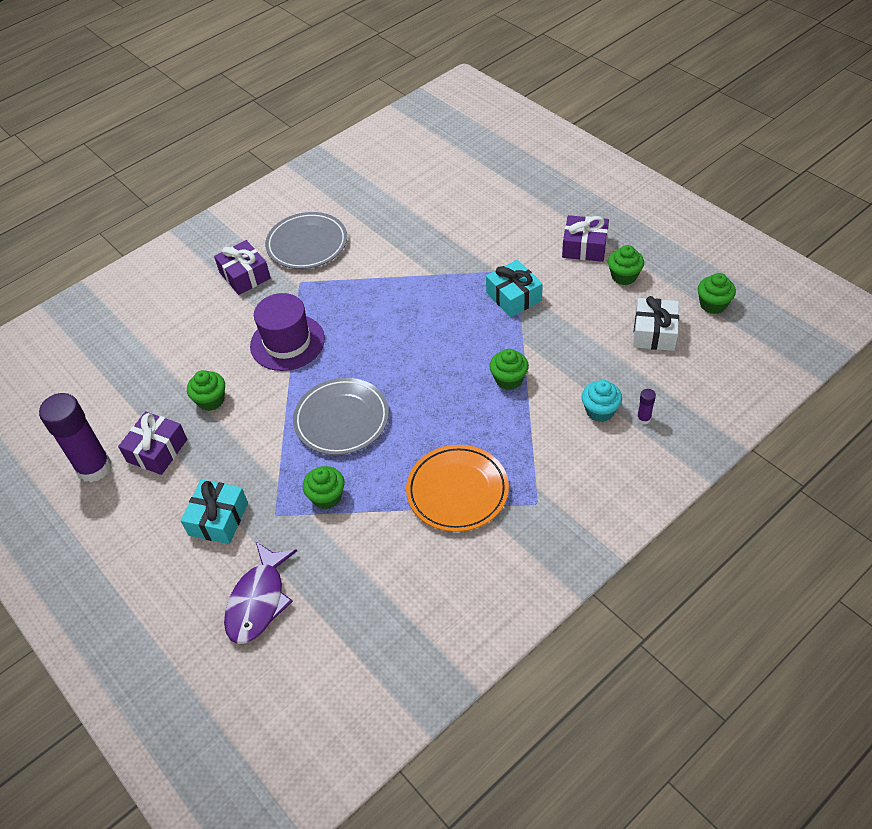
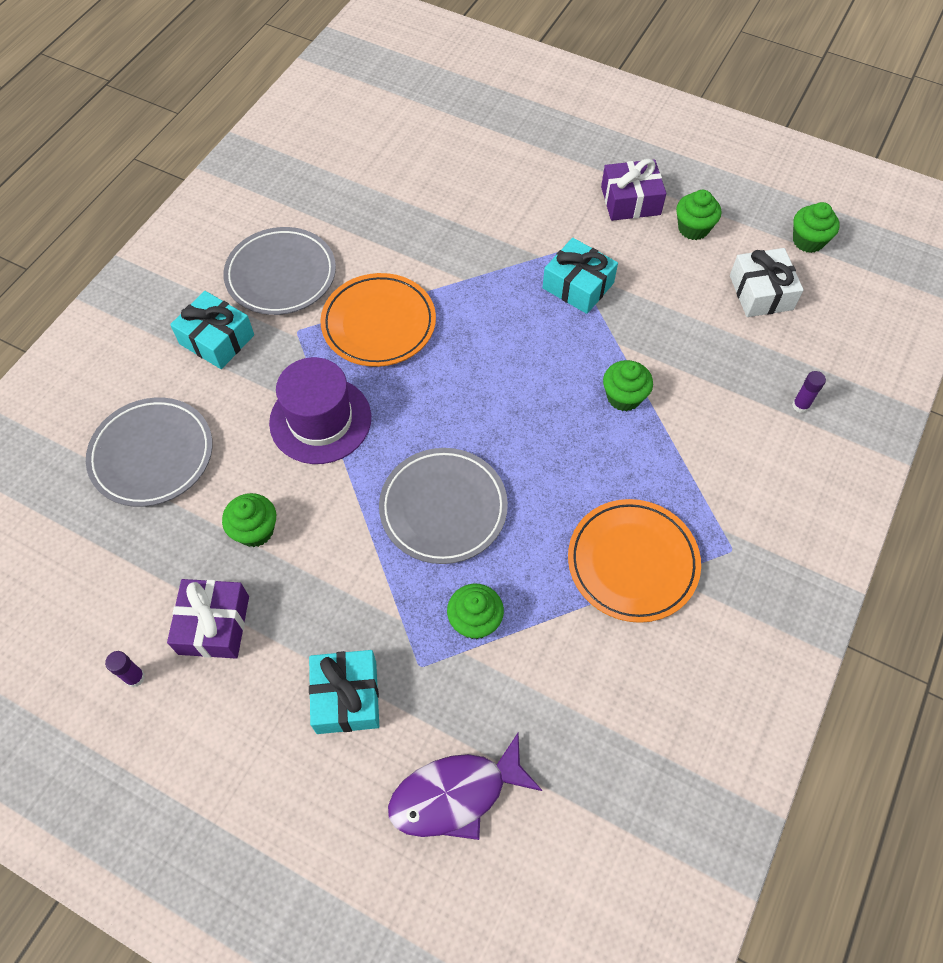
camera: 25 degrees left, 10 degrees up
(94, 468) = (135, 677): purple glue stick -> purple glue stick, size x0.40
(169, 337) = (152, 455): none -> grey plate
(245, 275) = (216, 339): purple gift -> turquoise gift
(259, 601) = (456, 794): purple fish -> purple fish turned 75 degrees clockwise
(357, 290) = (379, 324): none -> orange plate
(600, 411) = (747, 409): turquoise cupcake -> none

